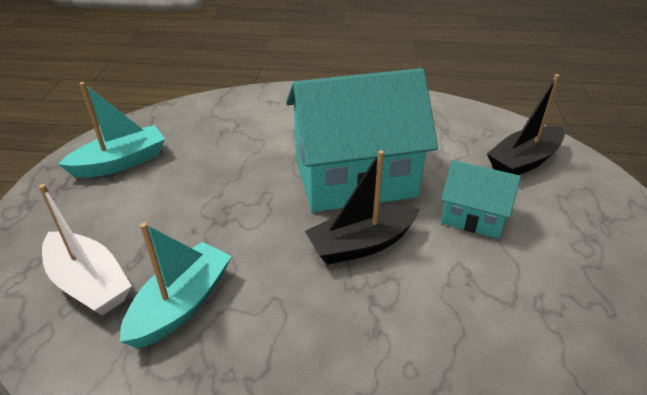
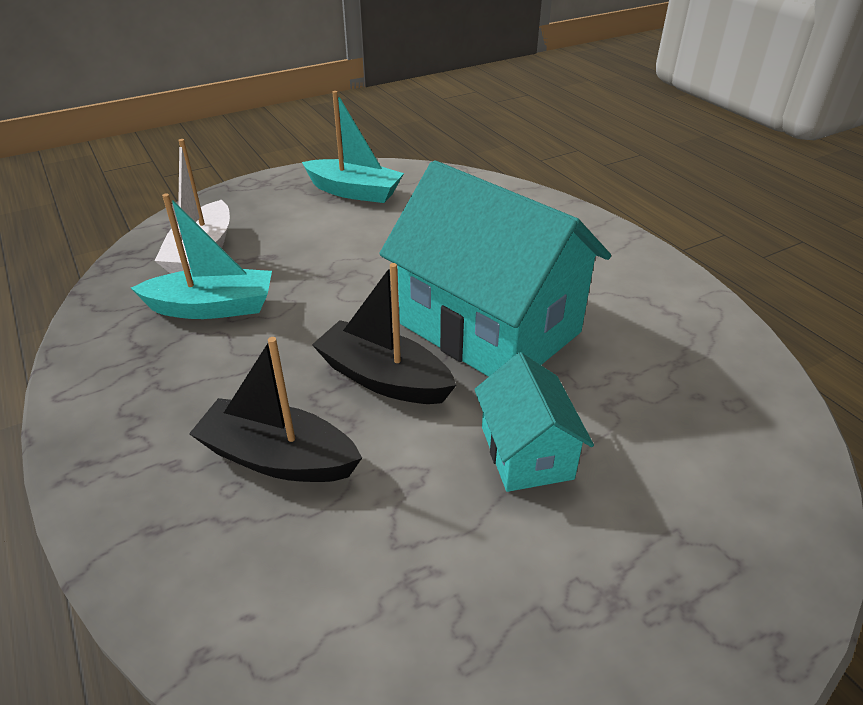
camera: 55 degrees right, 0 degrees up
(523, 161) = (712, 464): black boat -> black boat (278, 457)

